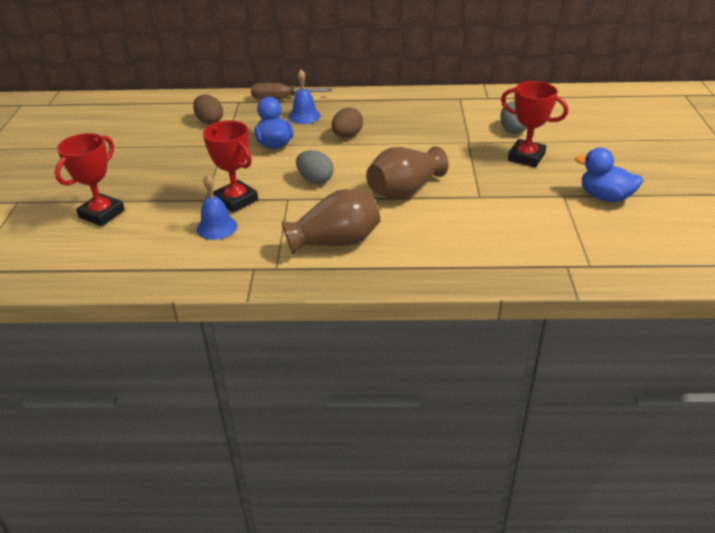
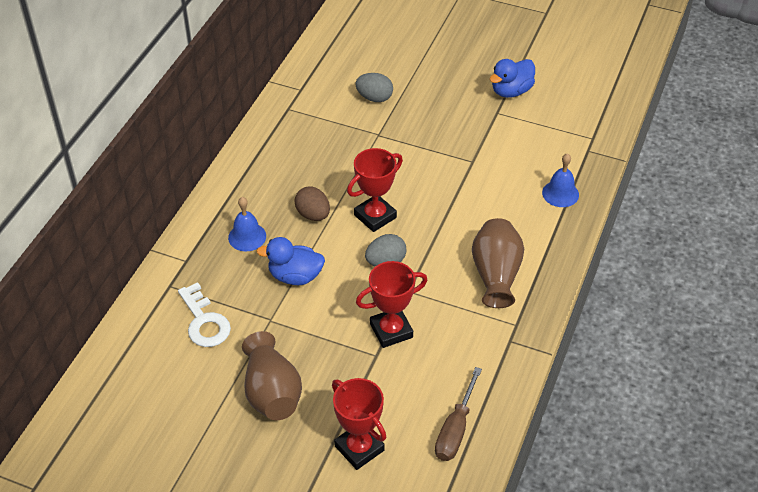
camera: 70 degrees left, 10 degrees up
(209, 121) = (204, 322): brown egg -> white key
(217, 227) = (432, 355): blue bell -> blue bell (560, 193)
(281, 99) = (191, 246): brown screwdriver -> brown screwdriver (455, 430)
(404, 190) = (438, 205): brown vase -> brown vase (272, 392)
(526, 157) = (426, 109): red trophy -> red trophy (375, 216)

